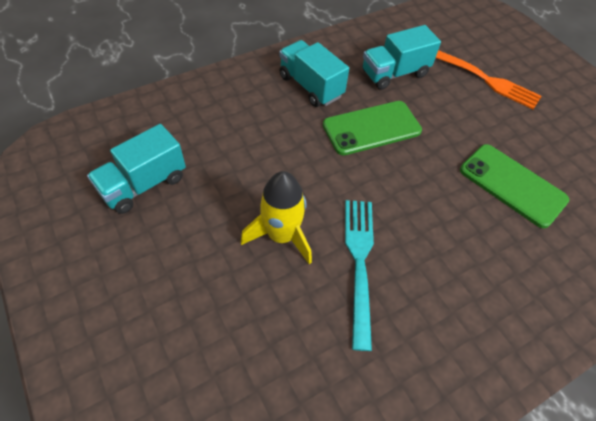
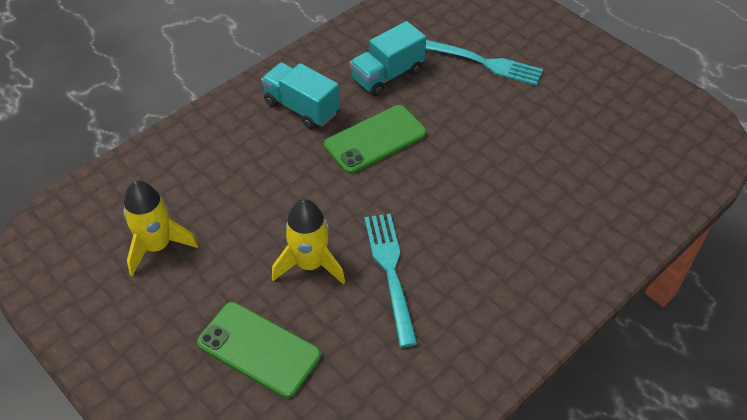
camera: 10 degrees left, 5 degrees down
(144, 184) = (157, 246): turquoise truck -> yellow rocket
(485, 79) = (483, 62): orange fork -> turquoise fork
(512, 185) = (524, 167): green phone -> green phone (259, 349)

